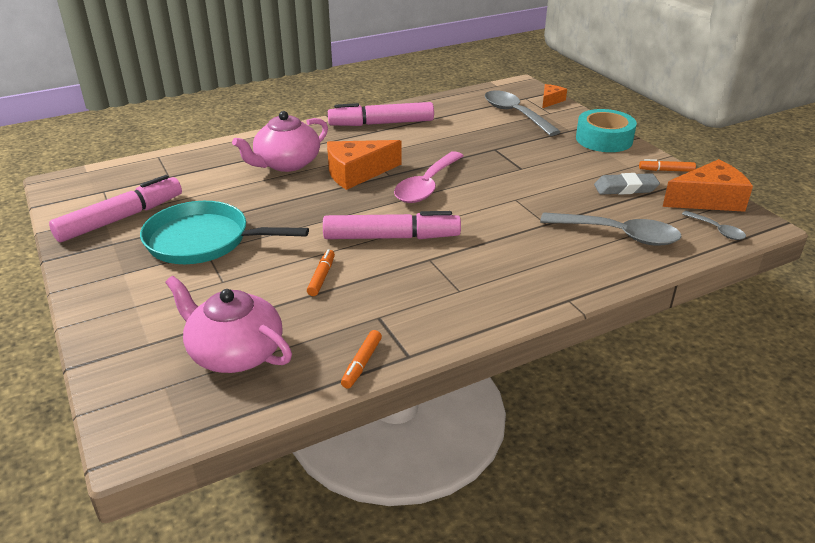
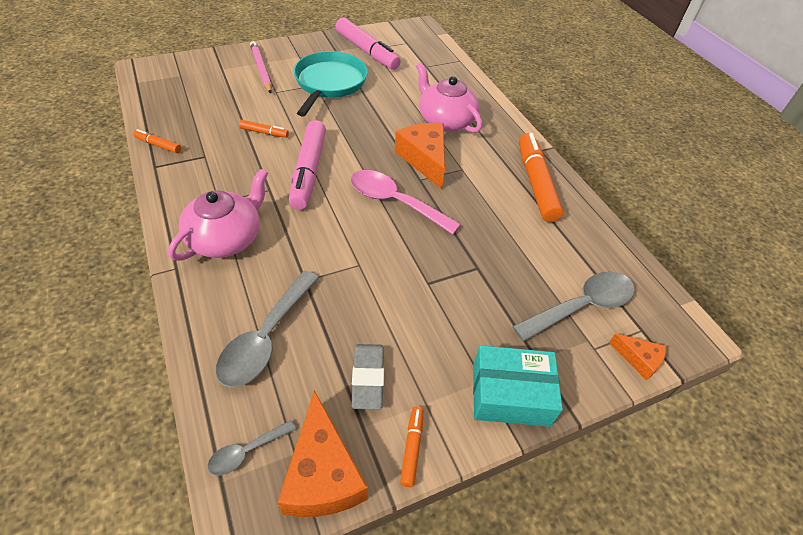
camera: 90 degrees right, 15 degrees up
(157, 303) = (261, 69): none -> pink pencil
(235, 352) = (197, 97): pink teapot -> pink teapot (226, 238)
(381, 123) = (536, 183): pink marker -> orange marker
(604, 139) = (510, 394): turquoise tape -> turquoise box

